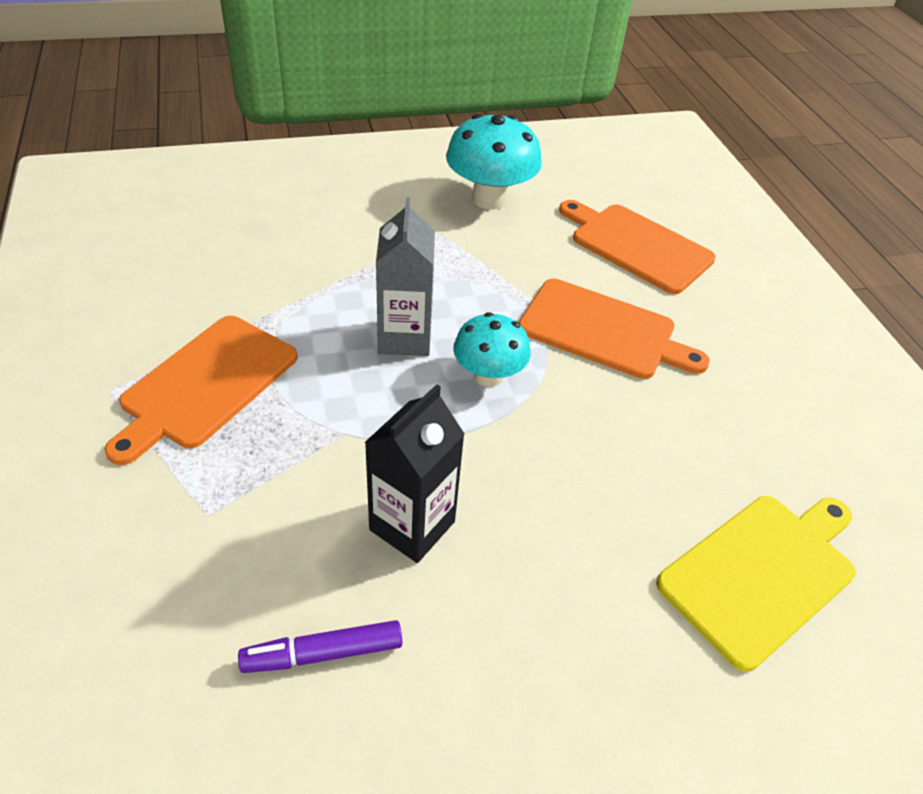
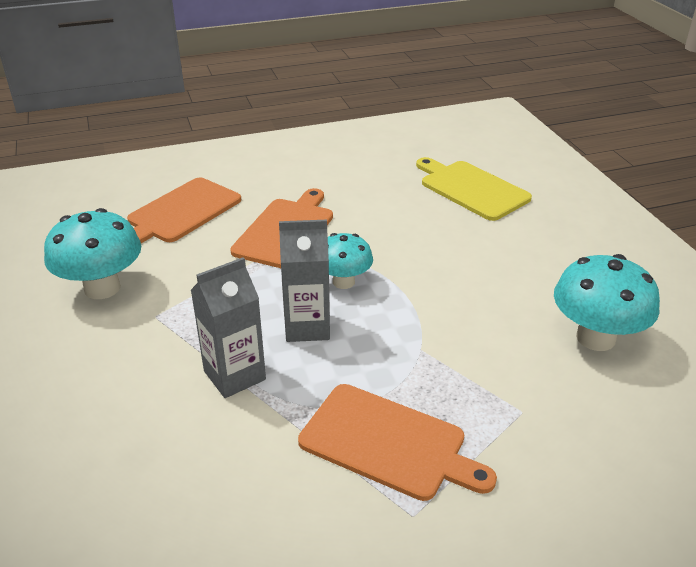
camera: 90 degrees left, 10 degrees down
(323, 653) = (595, 338): purple marker -> turquoise mushroom
(338, 282) = (234, 375): none -> grey carton
(412, 526) = (490, 309): black carton -> none

